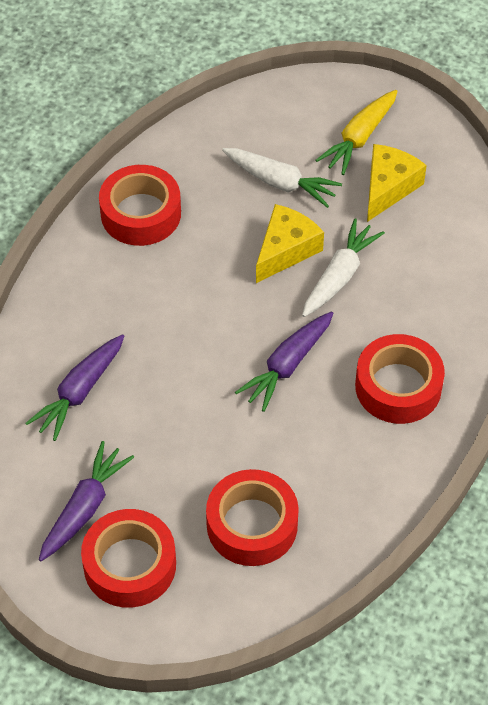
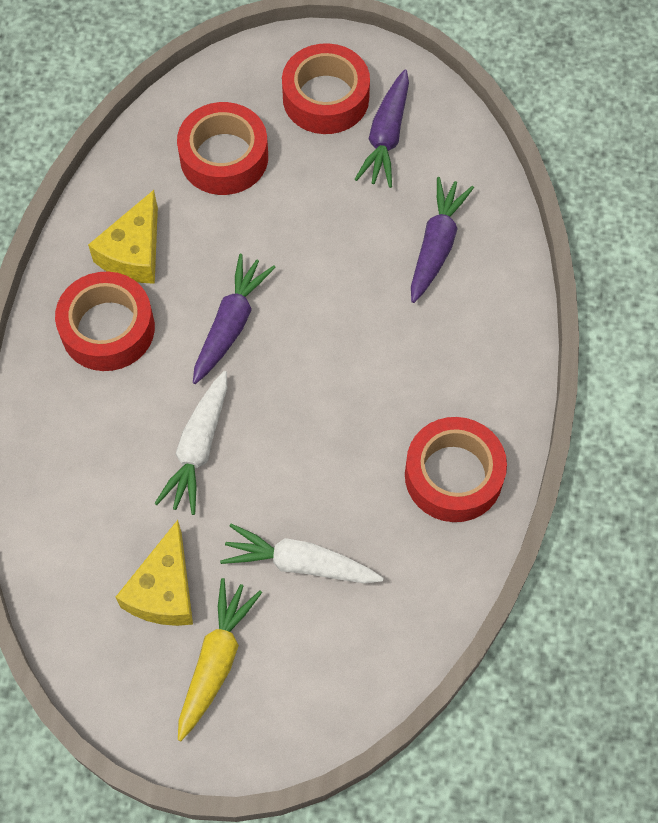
camera: 165 degrees right, 10 degrees up
(286, 250) = (268, 467): yellow cheese -> yellow cheese (134, 253)

